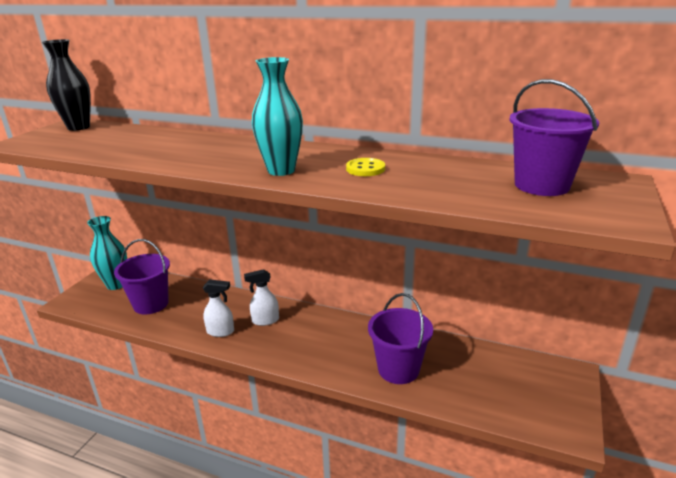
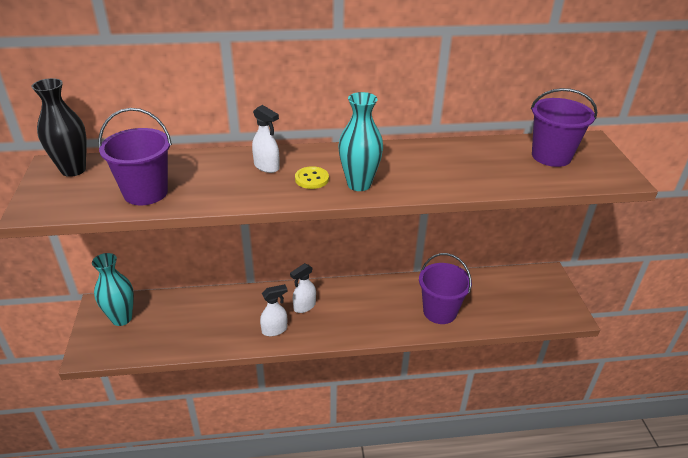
camera: 30 degrees left, 10 degrees up
(151, 304) = (181, 326): purple bucket -> purple bucket (145, 192)
(218, 146) = (267, 167): none -> white spray bottle
(365, 169) = (421, 166): yellow button -> yellow button (312, 179)

